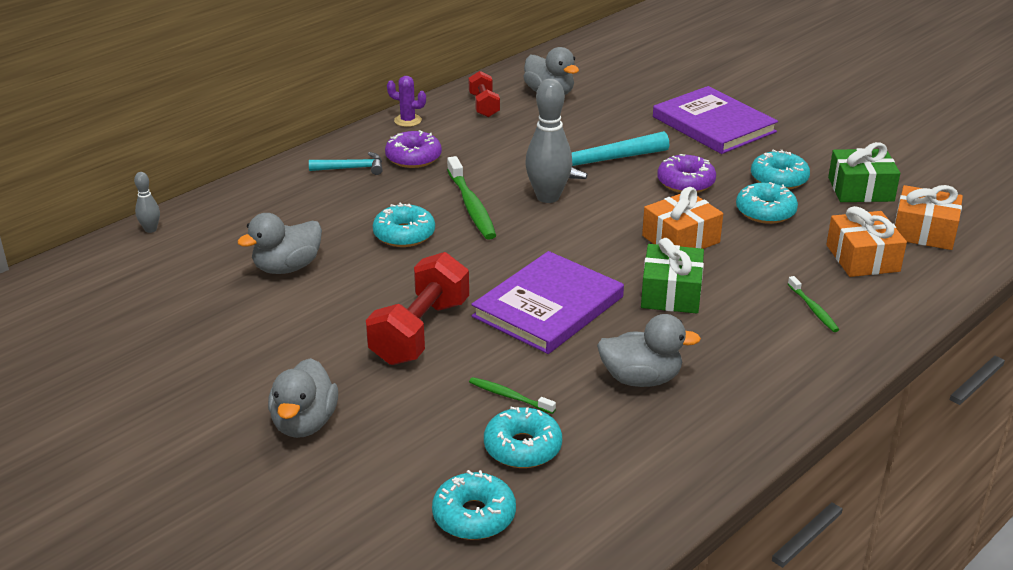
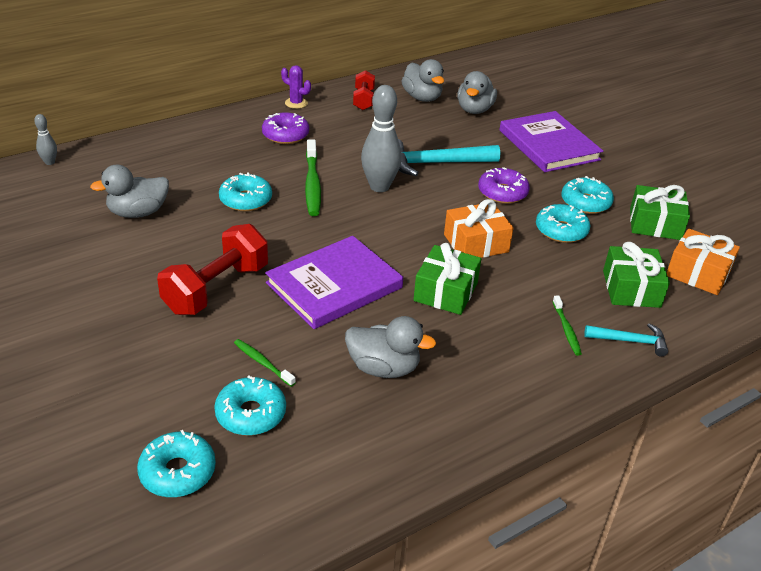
camera: 10 degrees right, 5 degrees up
(304, 423) = (81, 354): grey duck -> grey duck (474, 110)
(351, 168) = (232, 136): turquoise hammer -> turquoise hammer (630, 341)
(862, 258) = (631, 289): orange gift -> green gift

